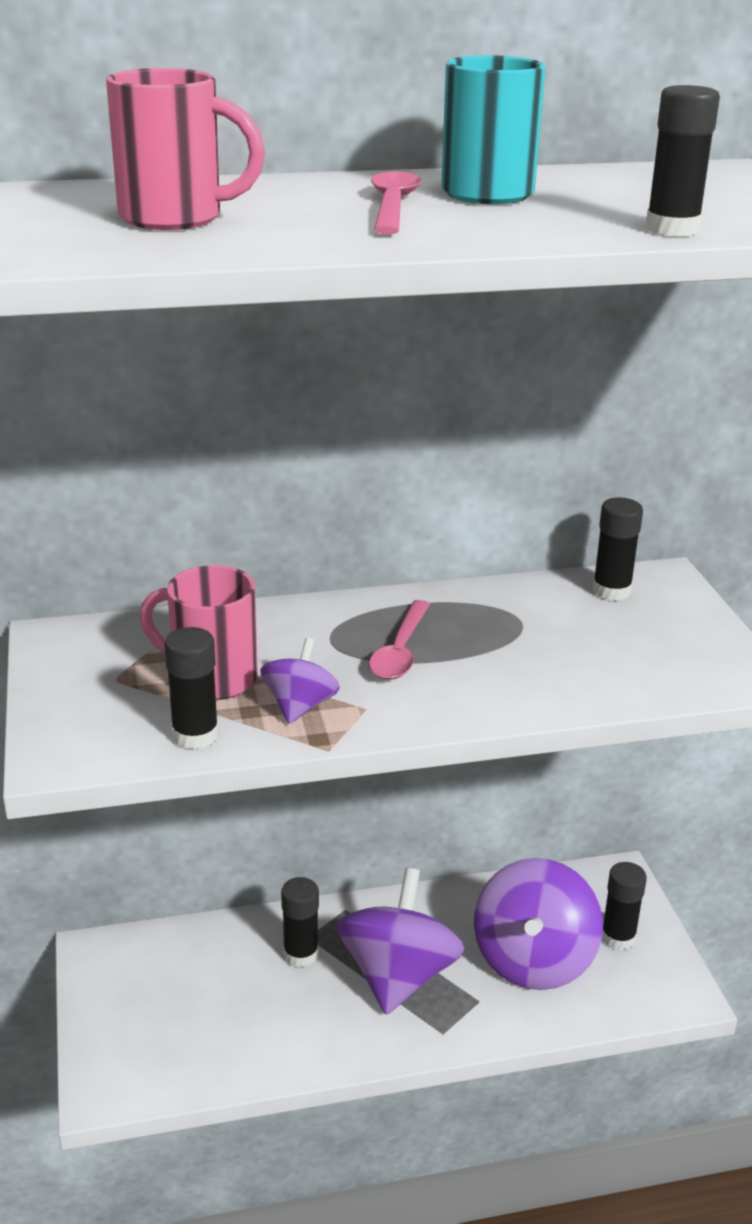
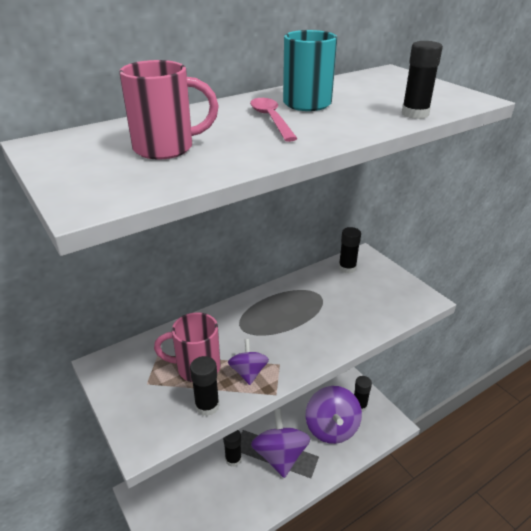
camera: 20 degrees left, 5 degrees up
(400, 651) = (277, 326): pink spoon -> none

